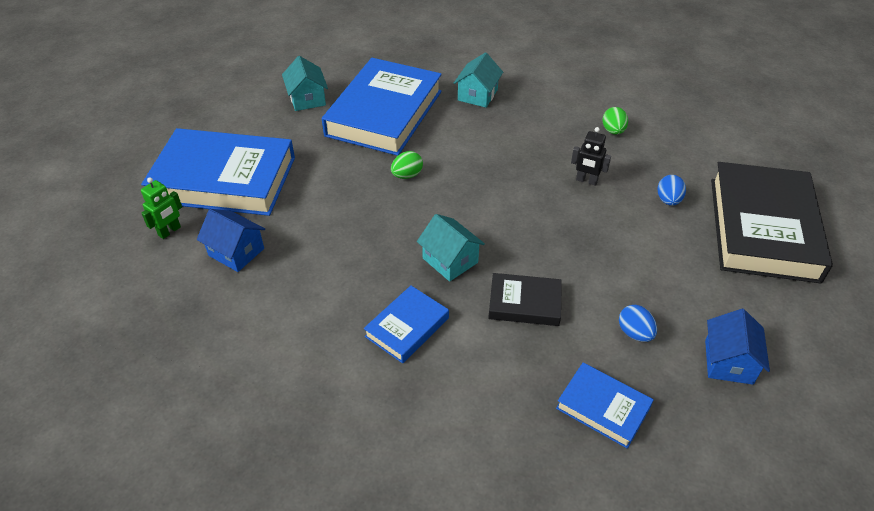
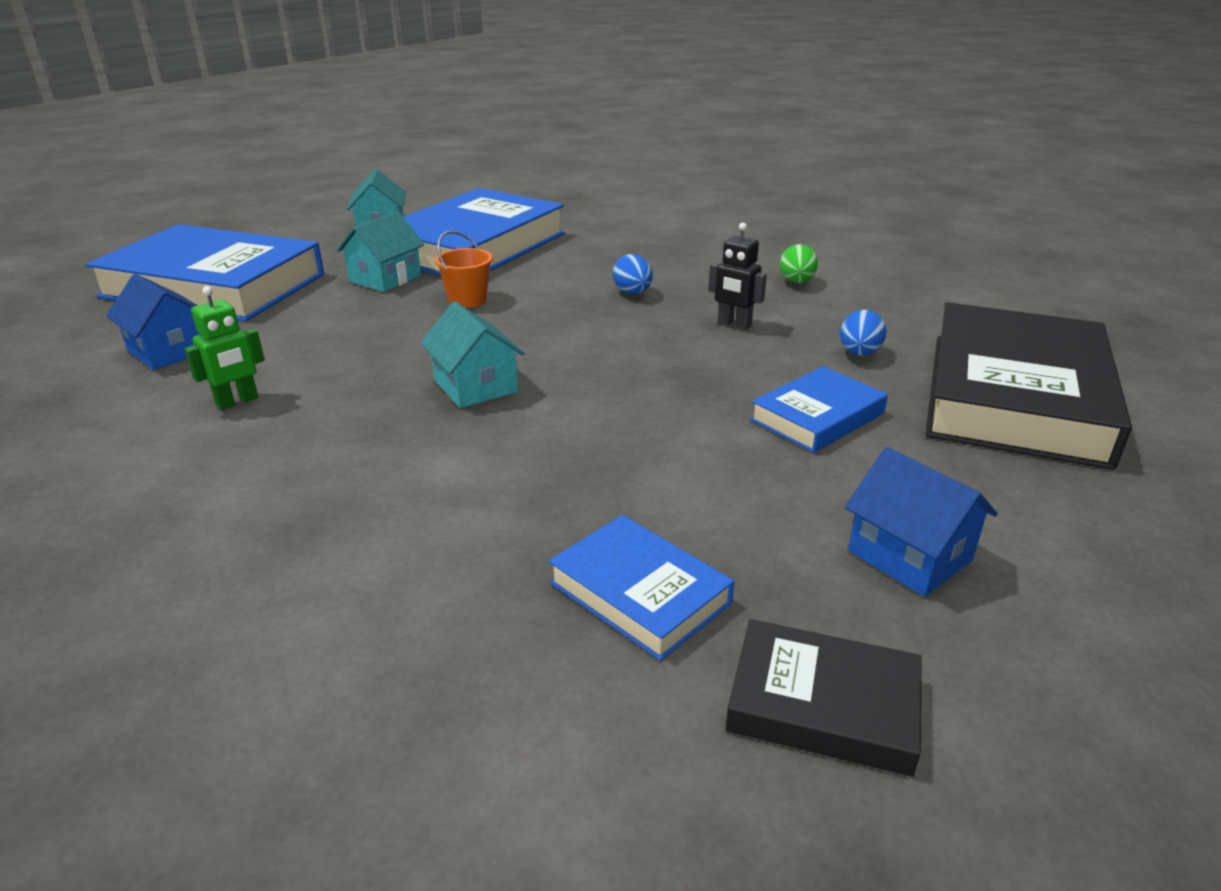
camera: 10 degrees right, 15 degrees down
(170, 231) = (98, 325): green robot -> green robot (237, 402)
(407, 175) = (467, 300): green egg -> orange bucket
(407, 327) = (357, 452): blue book -> blue book (817, 416)
(477, 95) = (613, 239): turquoise house -> turquoise house (385, 279)
(524, 303) = (567, 443): black book -> black book (823, 704)
(634, 333) = (742, 498): blue egg -> blue egg (633, 293)
(728, 362) = (909, 555): blue house -> blue house turned 60 degrees counterclockwise

